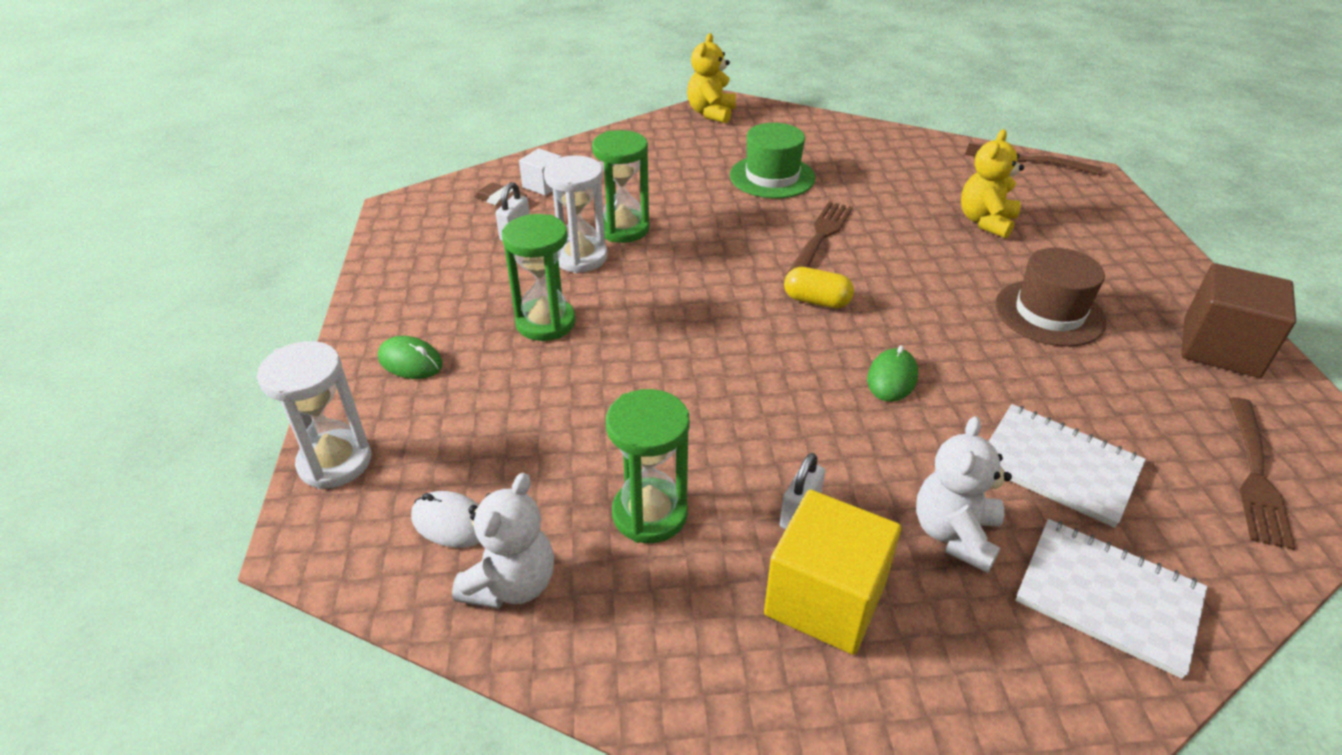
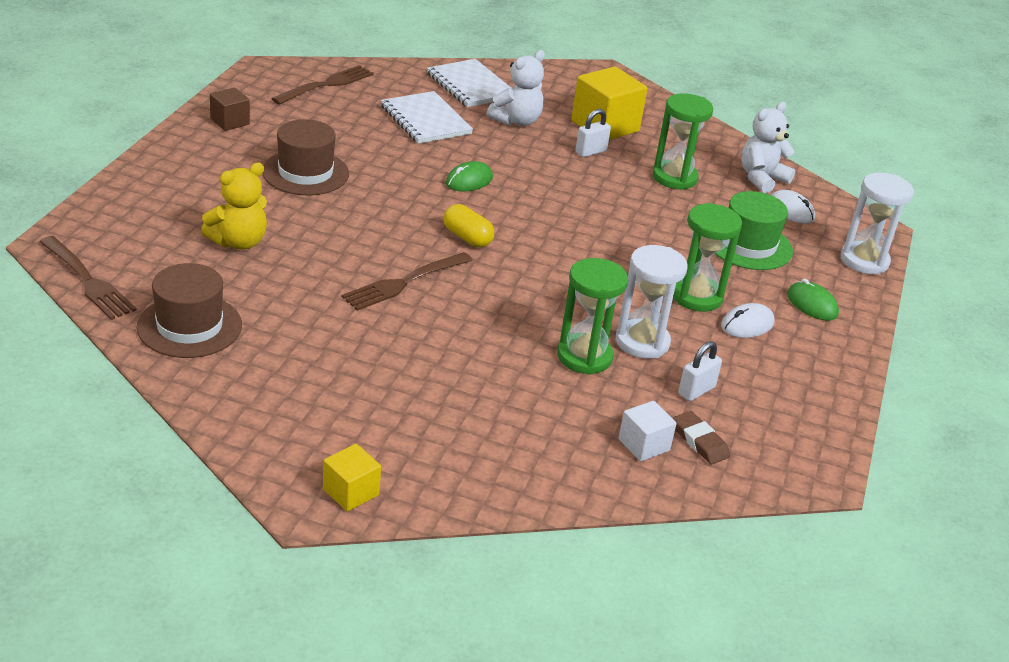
camera: 160 degrees left, 5 degrees down
(482, 310) = (747, 324): none -> white mouse
(711, 113) = (351, 492): yellow teddy bear -> yellow cube
(772, 177) = (379, 361): green hat -> green hat (749, 245)
(918, 156) = (189, 326): none -> brown hat
(1220, 348) = (230, 122): brown cube -> brown cube, size x0.55

